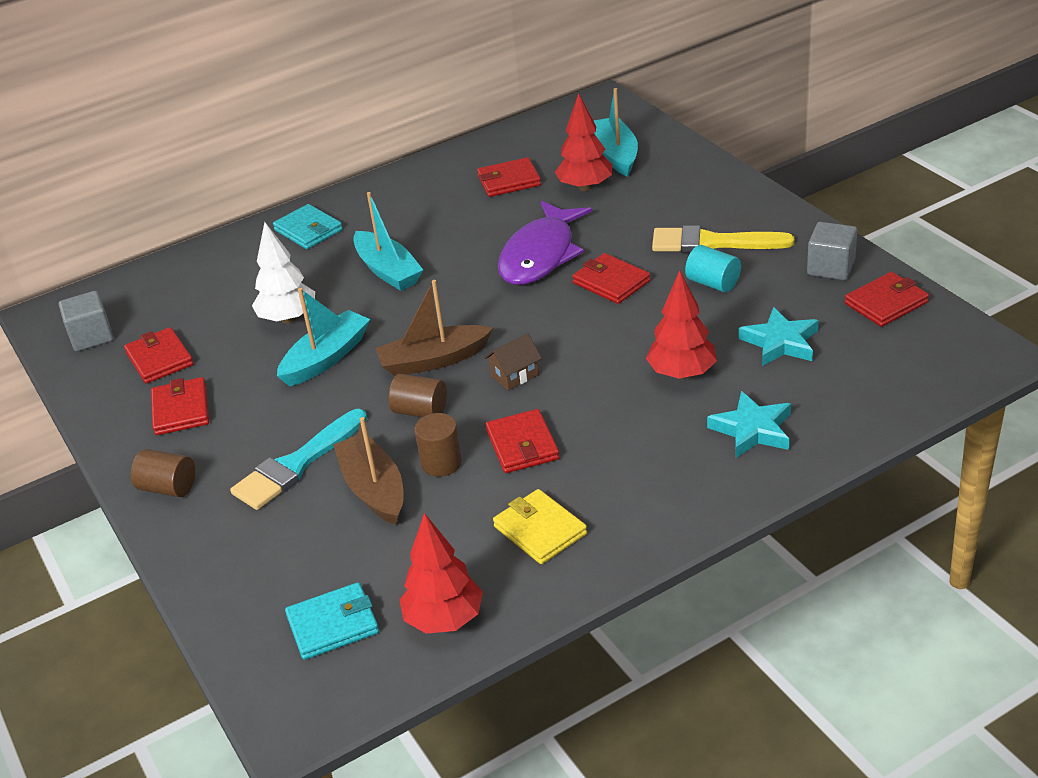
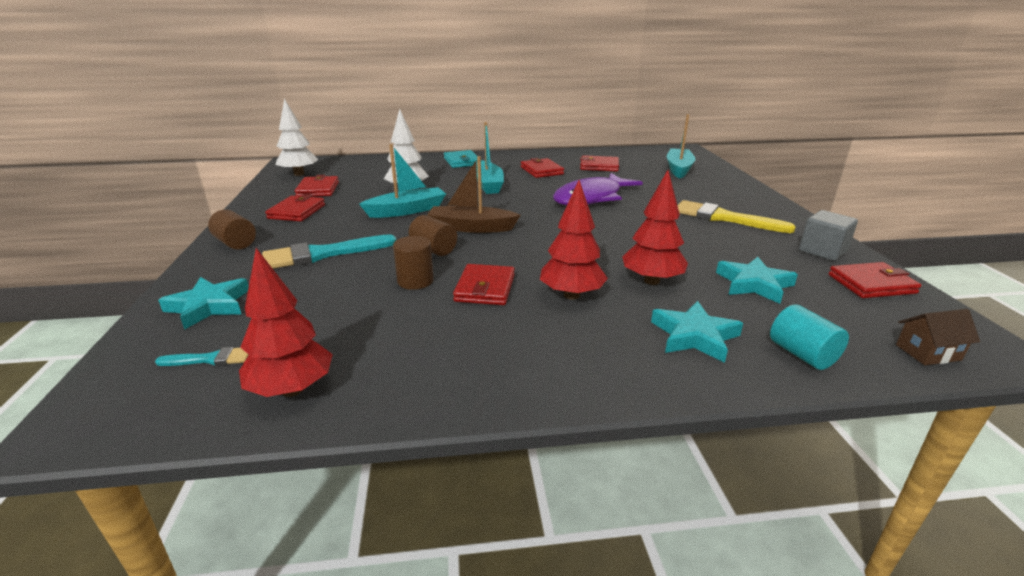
camera: 20 degrees right, 10 degrees down
(91, 336) = (299, 174): grey cube -> white tree
(253, 576) = (209, 306): none -> turquoise star
(333, 625) = (210, 359): turquoise wallet -> turquoise brush
(374, 489) = (352, 282): brown boat -> none
(515, 375) = (518, 248): brown house -> brown house (928, 352)
(540, 530) = (442, 349): yellow wallet -> none
(585, 187) = (647, 177): red tree -> red tree (571, 295)
(611, 282) = (631, 220): red wallet -> red wallet (541, 171)
(713, 283) = (712, 237): turquoise cylinder -> turquoise cylinder (802, 354)

